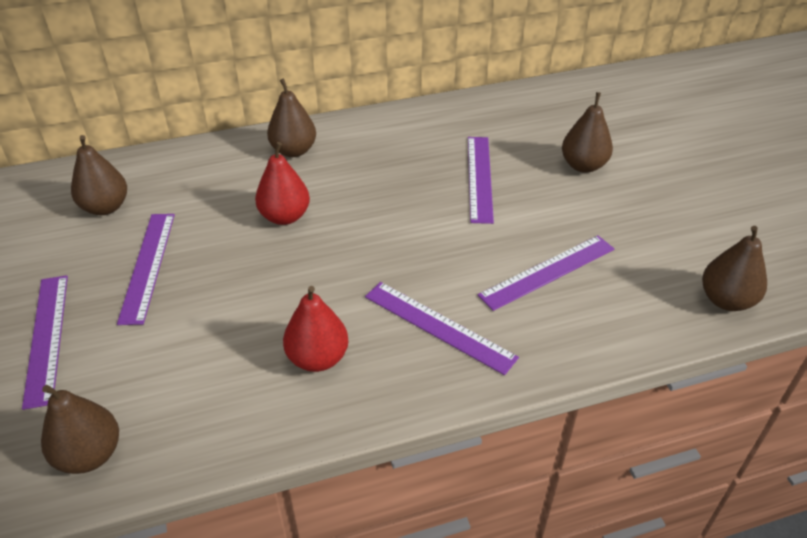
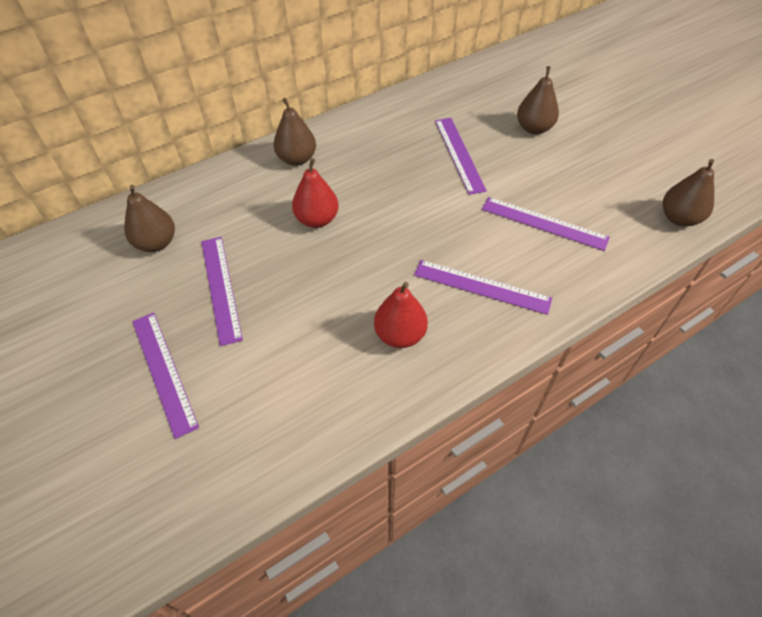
camera: 15 degrees left, 10 degrees up
(90, 455) = (253, 462): brown pear -> none
(547, 272) = (544, 223): purple ruler -> purple ruler turned 75 degrees clockwise

